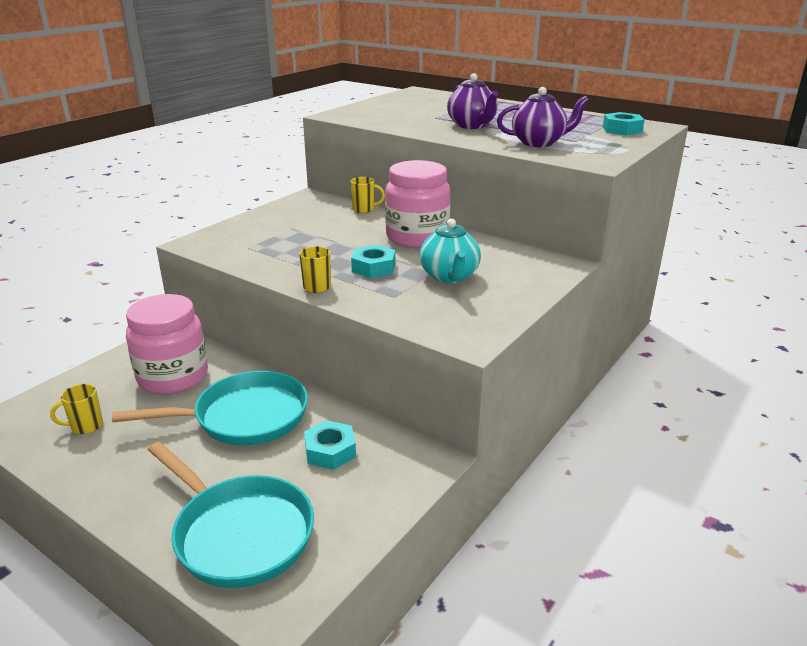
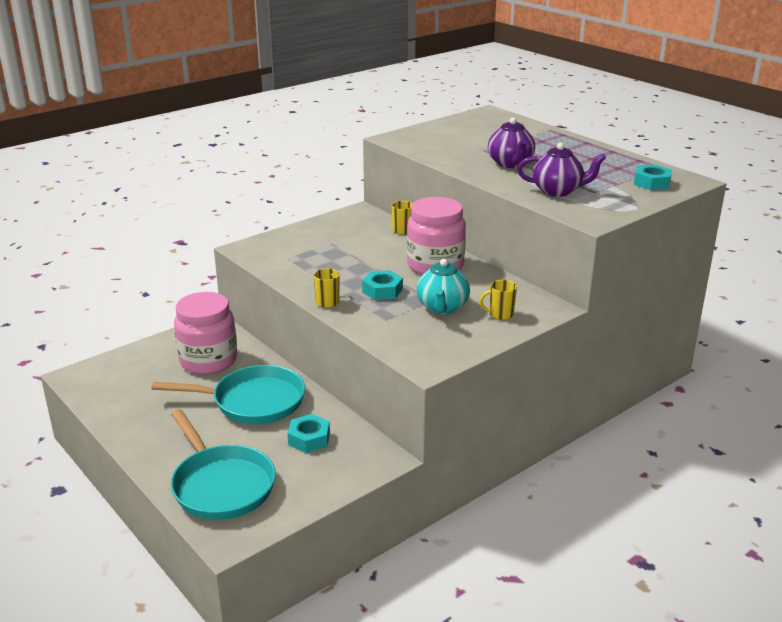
camera: 15 degrees right, 0 degrees up
(86, 426) = (134, 390): yellow mug -> yellow mug (500, 314)

